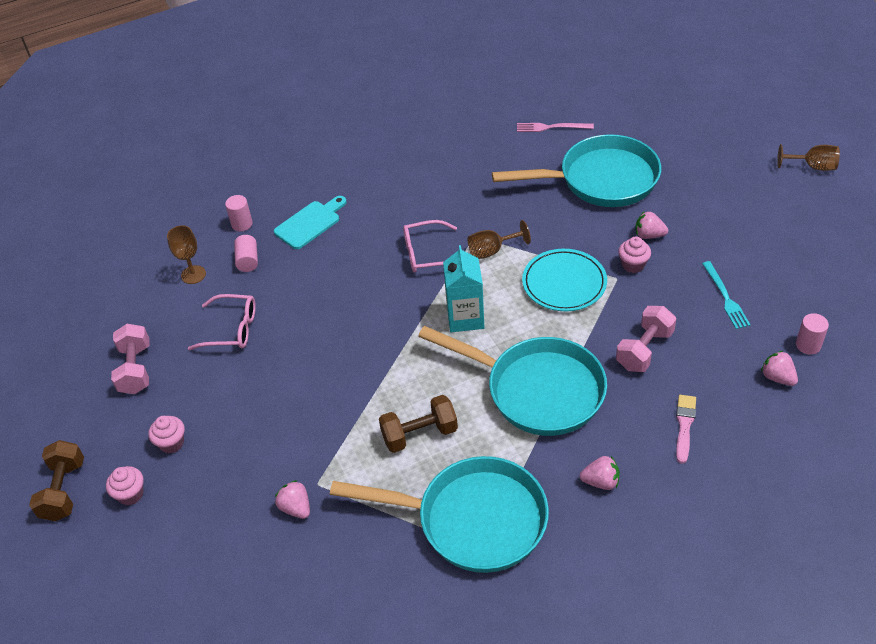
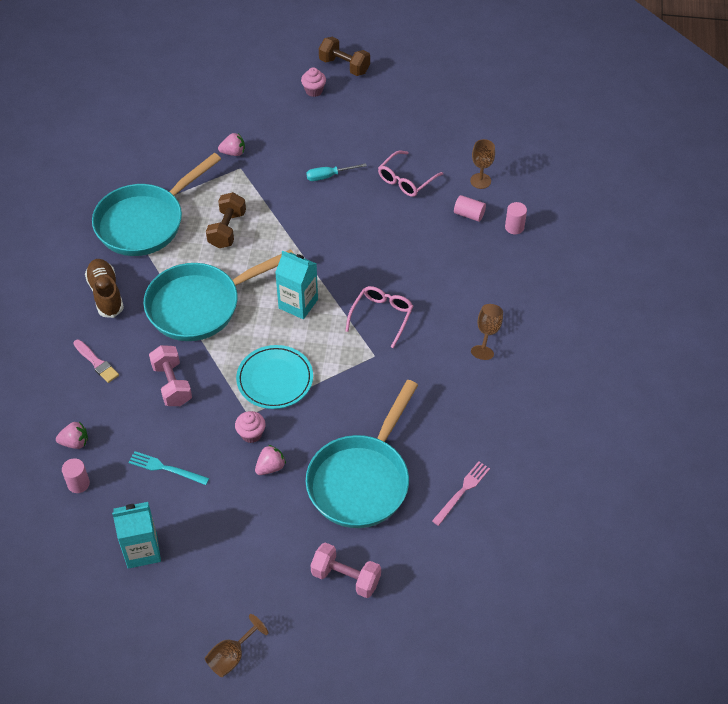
camera: 120 degrees right, 5 degrees up
(136, 369) = (413, 123): pink dumbbell -> pink dumbbell (346, 578)
(171, 443) = (335, 119): pink cupcake -> none
(271, 395) = (329, 176): none -> turquoise screwdriver
(310, 223) = (479, 266): turquoise cutting board -> none
(492, 251) = (348, 356): brown goblet -> brown goblet (487, 333)
(601, 481) = (106, 294): pink strawberry -> brown shoe
(807, 263) = (142, 550): none -> turquoise carton

